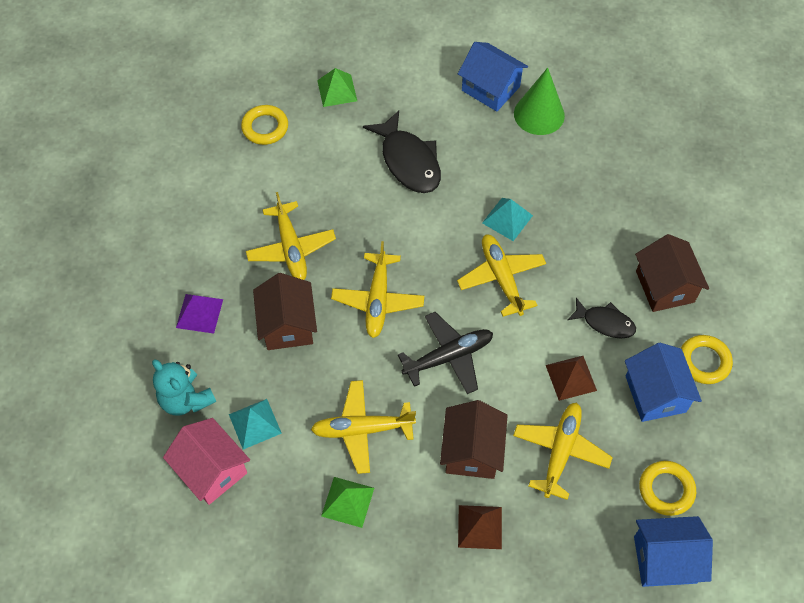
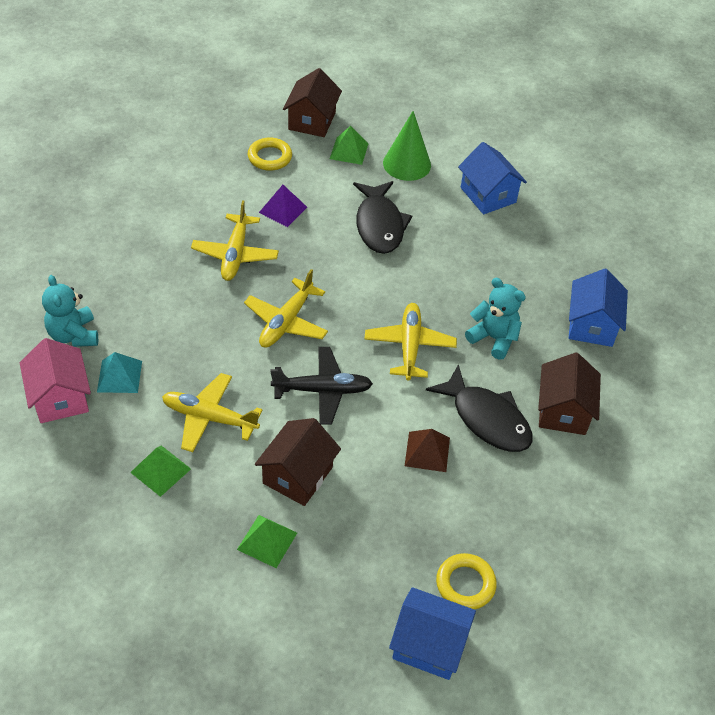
camera: 20 degrees right, 10 degrees down
(199, 313) = (127, 274): purple pyramid -> purple pyramid (283, 209)
(287, 325) = (195, 311): brown house -> brown house (312, 121)
(480, 526) = (267, 541): brown pyramid -> green pyramid
(507, 219) = (443, 301): turquoise pyramid -> none
(539, 114) = (521, 230): green cone -> green cone (407, 164)
(560, 451) = (381, 509): yellow plane -> none
(570, 239) = (493, 338): none -> turquoise teddy bear
(605, 323) = (487, 419): black fish -> black fish, size x1.68
(655, 394) = (502, 497): blue house -> blue house (591, 325)
(704, 361) = (566, 489): yellow ring -> none

